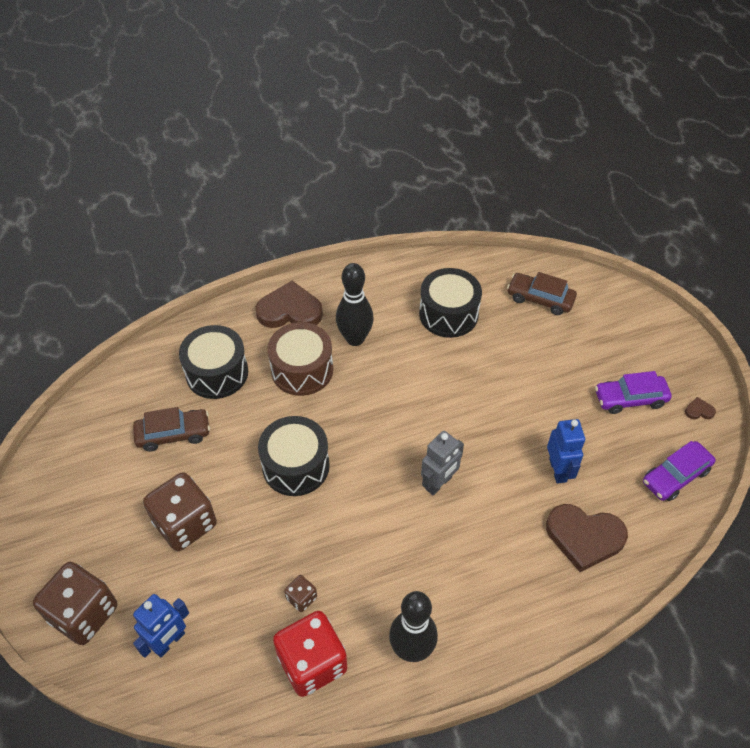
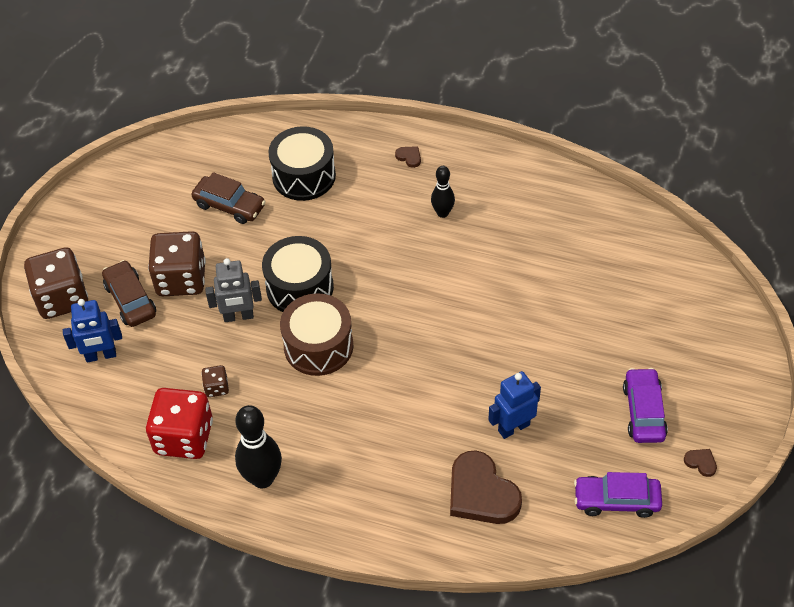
camera: 40 degrees right, 0 degrees up
(290, 311) = (409, 157): brown heart -> brown heart, size x0.41
(302, 370) = (374, 213): brown drum -> brown drum (318, 346)
(355, 339) = (442, 213): black bowling pin -> black bowling pin, size x0.60
(439, 483) = (401, 373): grey robot -> grey robot (238, 316)
(448, 314) = (547, 239): black drum -> none
(540, 299) = (649, 274): brown car -> brown car (130, 300)
(558, 470) = (513, 427): blue robot -> blue robot turned 150 degrees counterclockwise
(630, 399) = (644, 411): purple car -> purple car turned 60 degrees clockwise

